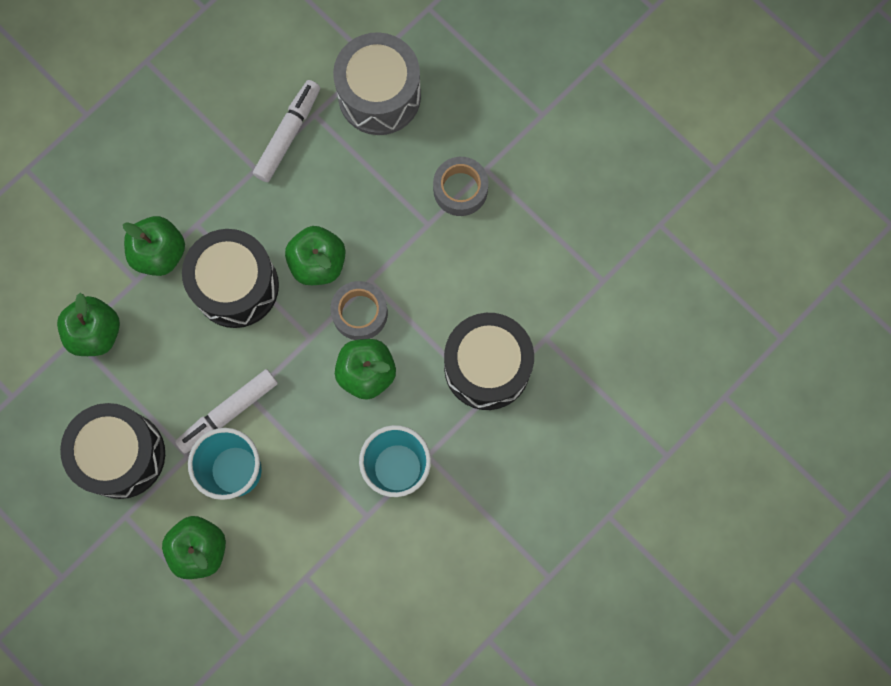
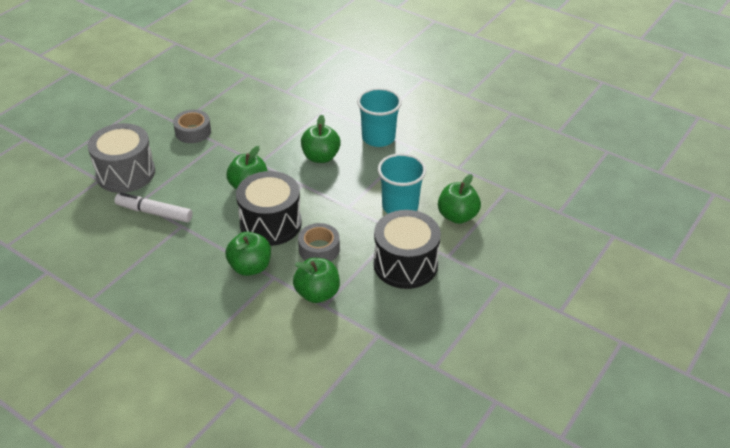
camera: 100 degrees left, 35 degrees down
(228, 412) = (361, 215): white marker -> none
(360, 313) = (281, 164): grey tape -> grey tape (319, 249)
(487, 367) = (307, 110): black drum -> none

